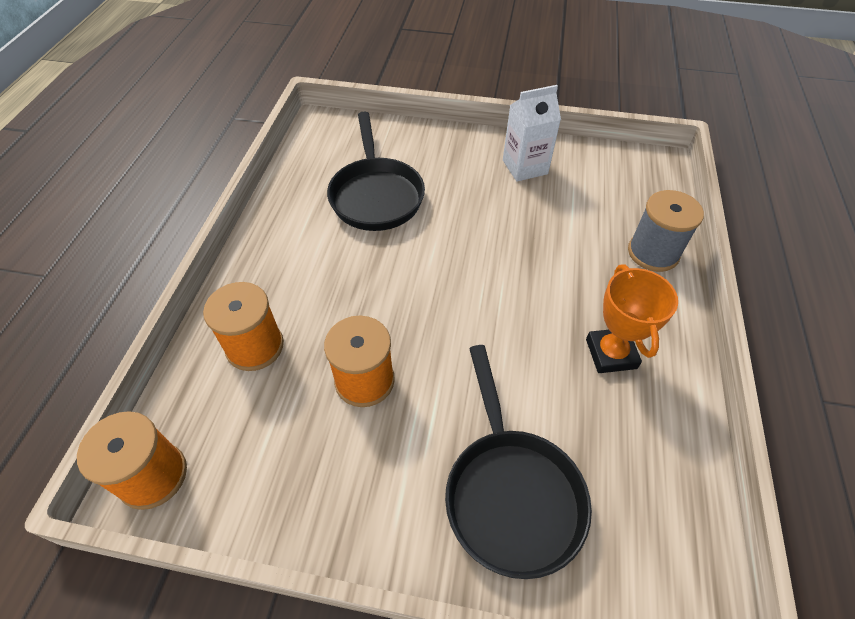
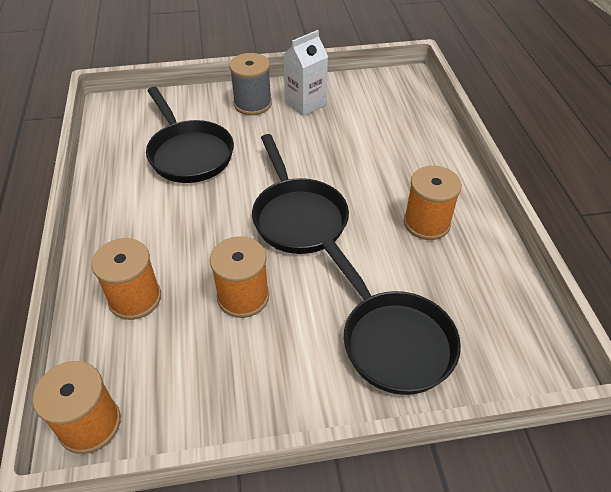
camera: 20 degrees left, 5 degrees down
(462, 301) = (297, 216): none -> black pan
(611, 354) = (426, 223): orange trophy -> orange spool
(653, 253) = (429, 144): grey spool -> grey spool (252, 104)

